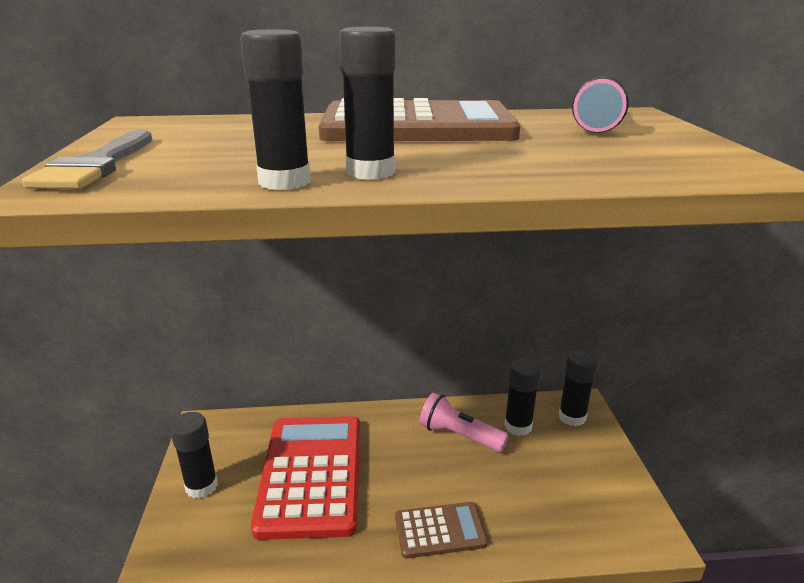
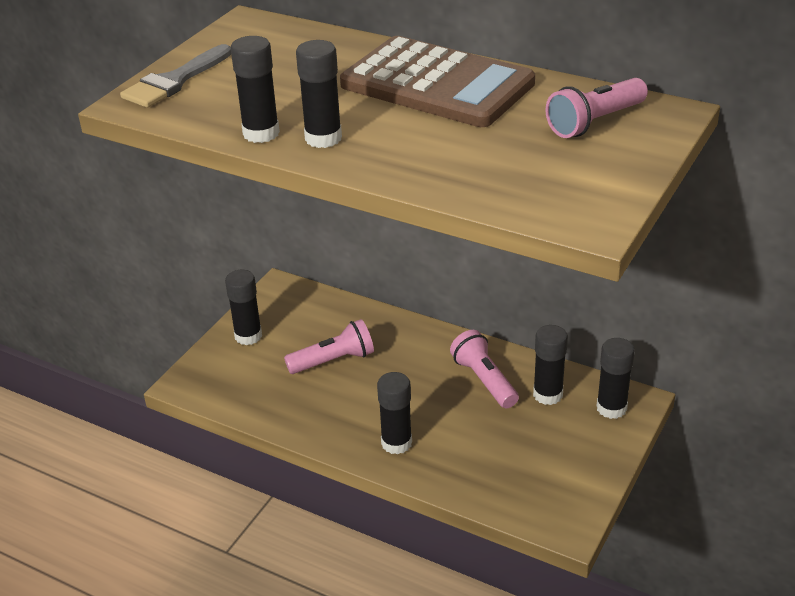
camera: 35 degrees right, 10 degrees up
(311, 474) = (333, 361): red calculator -> pink flashlight
(440, 530) = (396, 443): brown calculator -> black glue stick

